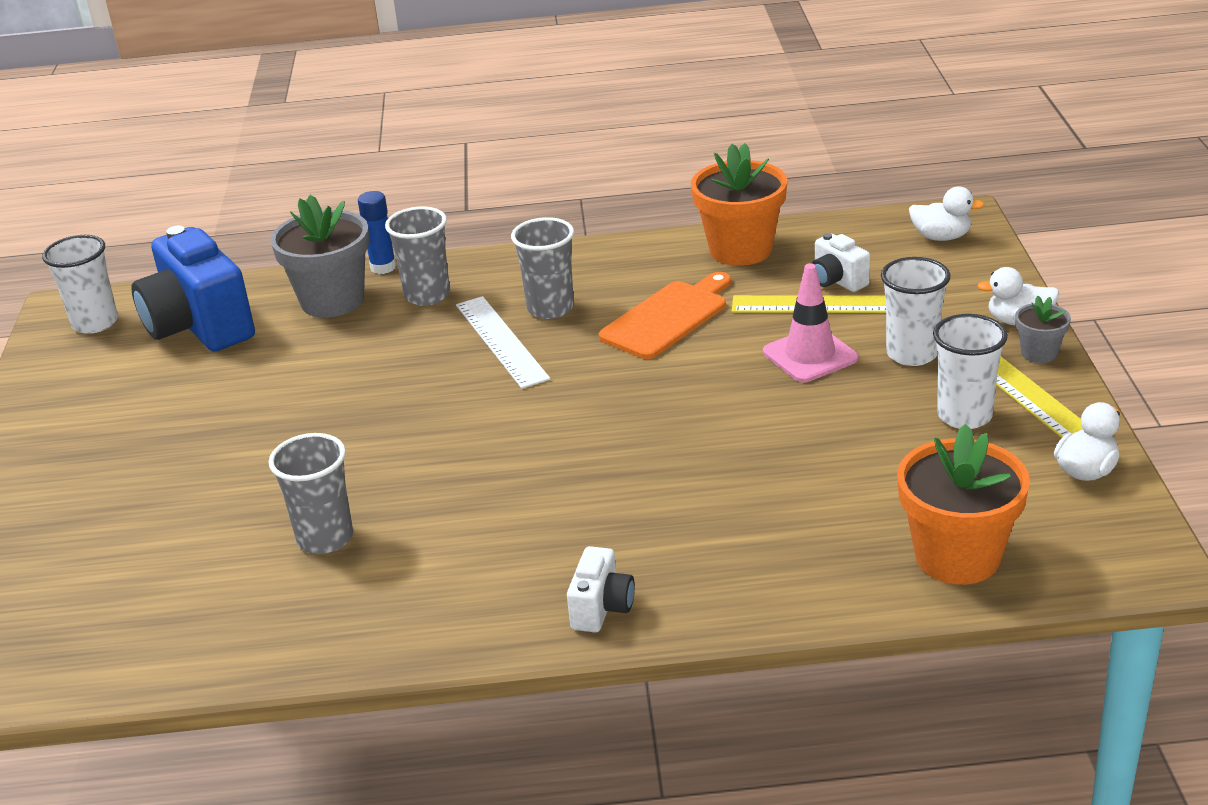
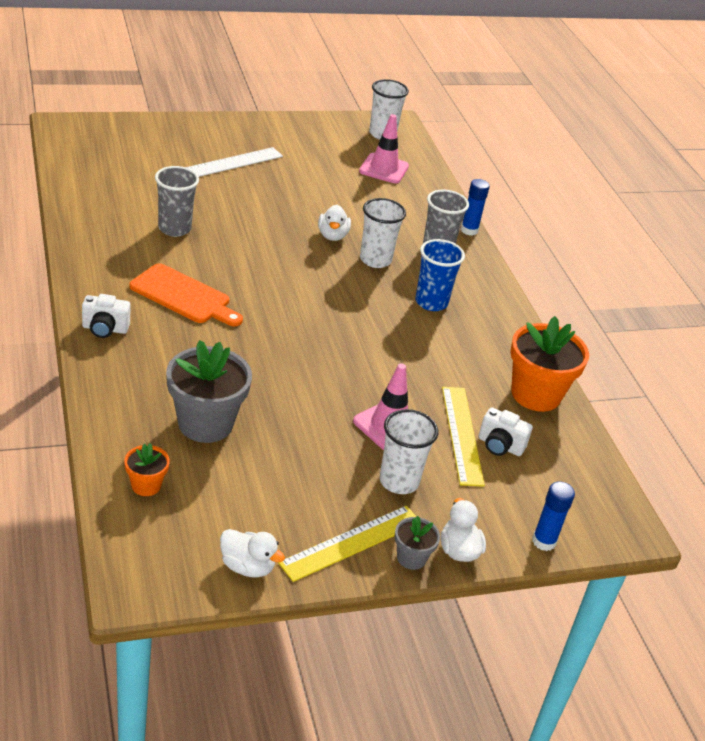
camera: 70 degrees right, 5 degrees up
(200, 327) = (384, 169): blue camera -> pink traffic cone
(332, 300) = (423, 213): grey flower pot -> grey flower pot (205, 423)
(501, 341) = (386, 283): white ruler -> white ruler (232, 163)
(550, 308) = (431, 302): grey cup -> blue cup
(668, 317) = (429, 356): orange cutting board -> orange cutting board (184, 296)
(837, 281) = (500, 446): white camera -> white camera turned 105 degrees counterclockwise
(941, 237) = (588, 513): white duck -> white duck (332, 236)
(957, 557) = (146, 485): orange flower pot -> orange flower pot, size x0.50
(964, 416) = (316, 504): white cup -> white cup (375, 260)
(991, 268) = (544, 541): none -> blue glue stick

